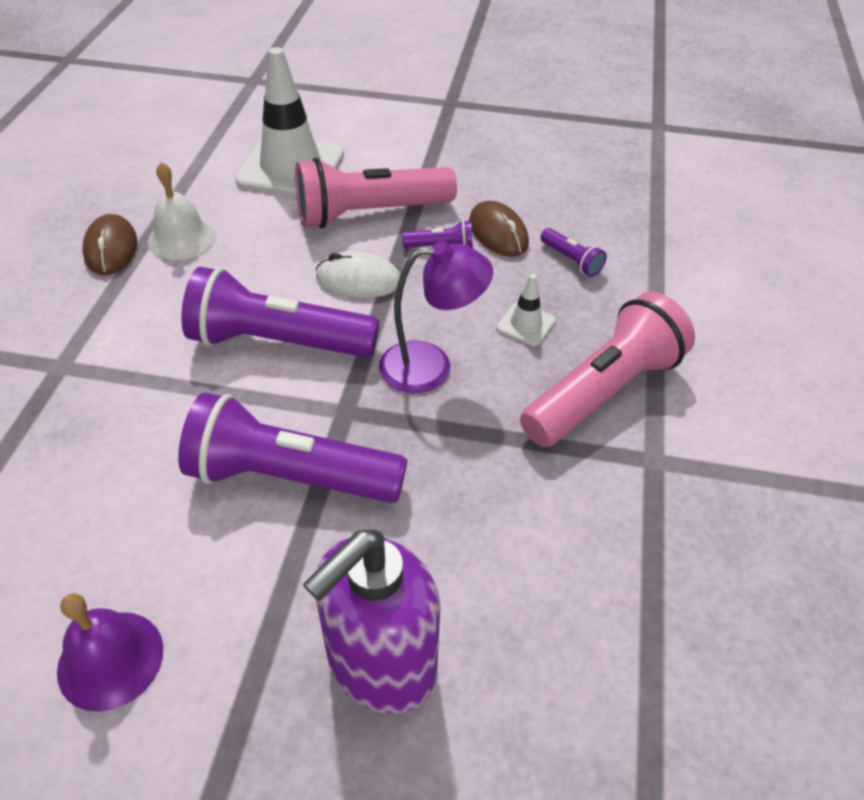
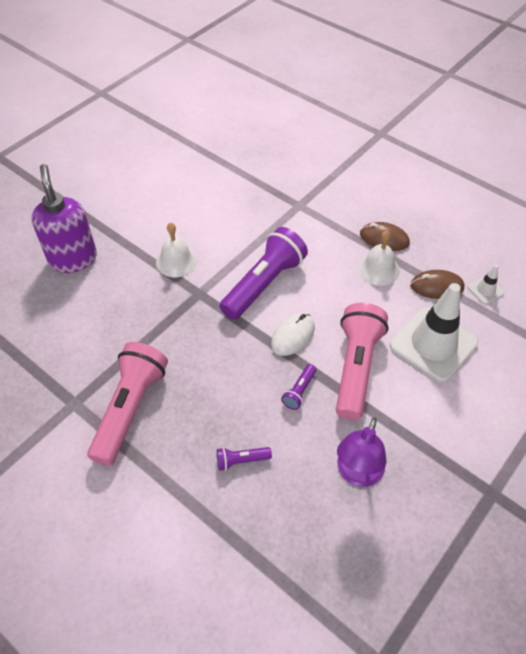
camera: 120 degrees right, 5 degrees up
(110, 659) = (138, 193): purple bell -> none
(289, 477) = (176, 261): purple flashlight -> white bell
(431, 366) = (203, 339): purple lamp -> purple lamp (357, 474)
(498, 233) = (295, 432): brown mouse -> brown mouse (436, 286)
(526, 324) = (203, 400): white traffic cone -> white traffic cone (485, 290)
(603, 391) = (130, 408): pink flashlight -> pink flashlight turned 150 degrees counterclockwise

